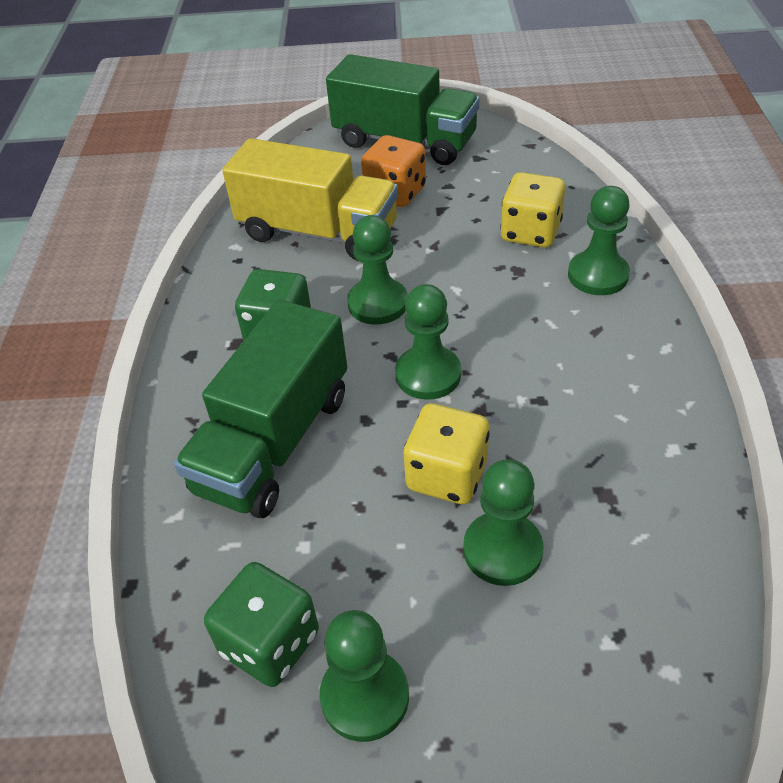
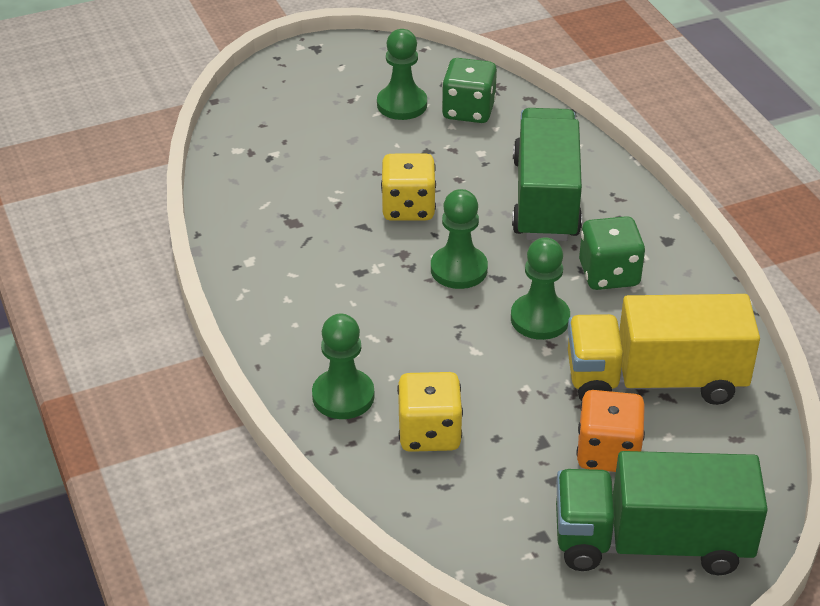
camera: 155 degrees right, 5 degrees down
(502, 550) = (352, 178): green pawn -> none

